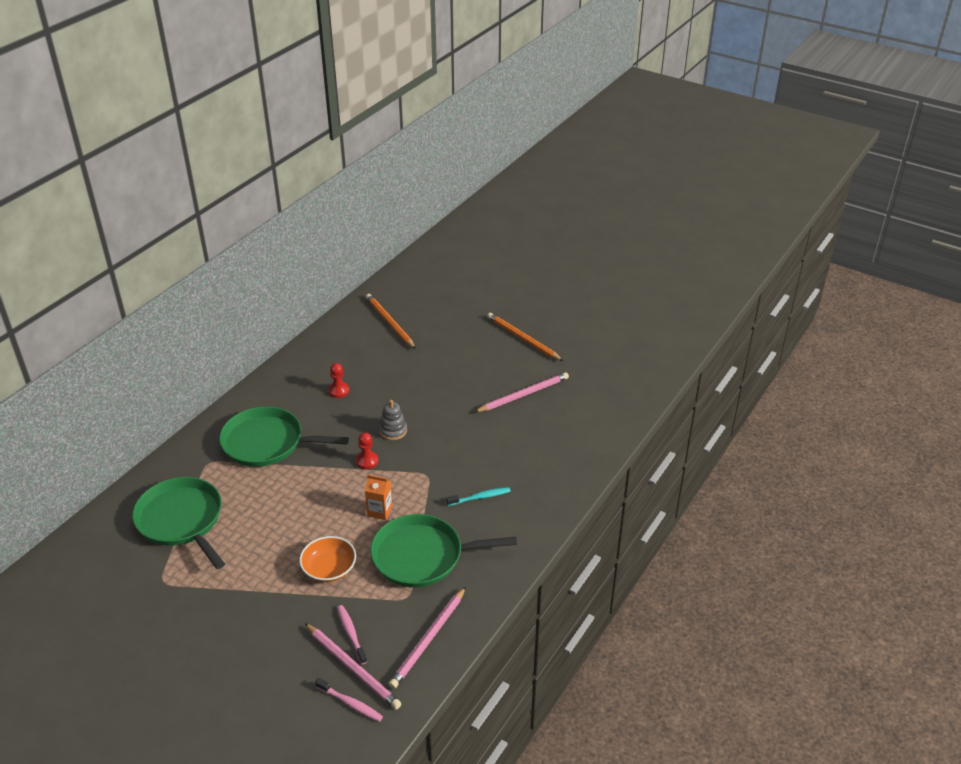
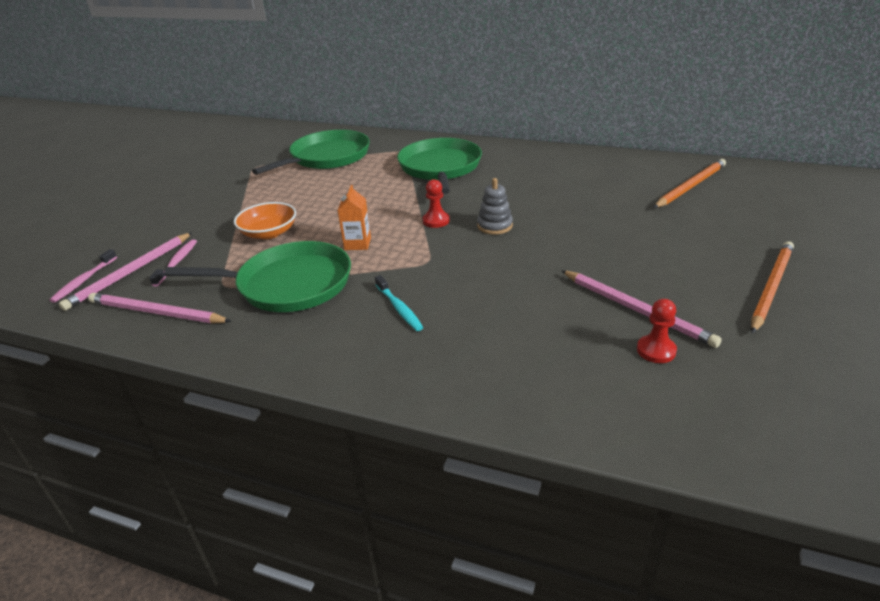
camera: 80 degrees right, 5 degrees down
(338, 391) = (541, 183): red pawn -> red pawn (656, 350)
(351, 634) = (177, 263): pink toothbrush -> pink toothbrush turned 45 degrees counterclockwise
(422, 556) = (289, 284): green pan -> green pan turned 105 degrees clockwise

